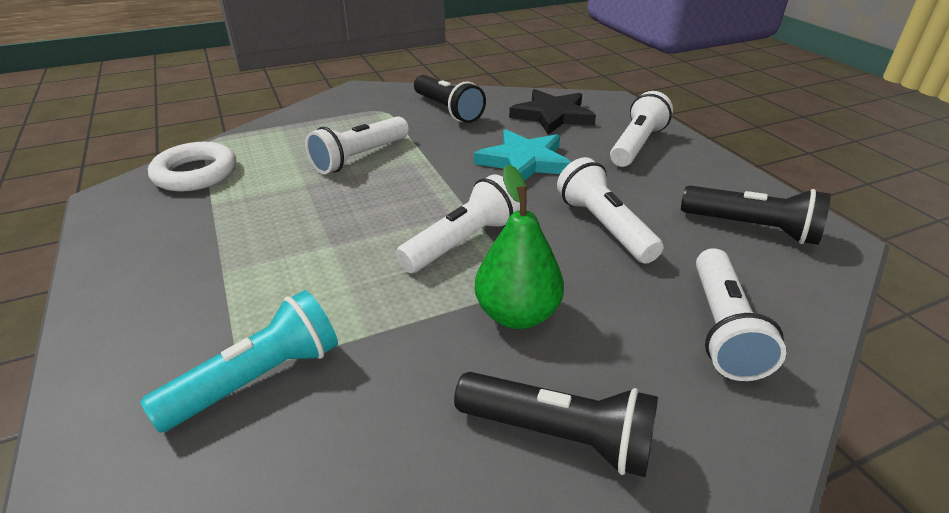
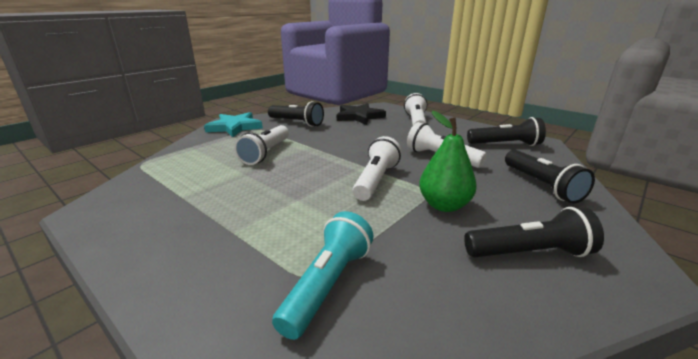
camera: 25 degrees left, 10 degrees down
(195, 173) = (150, 183): white ring -> none
(524, 161) = (367, 138): turquoise star -> turquoise star (235, 127)
(722, 328) = (541, 185): white flashlight -> black flashlight

